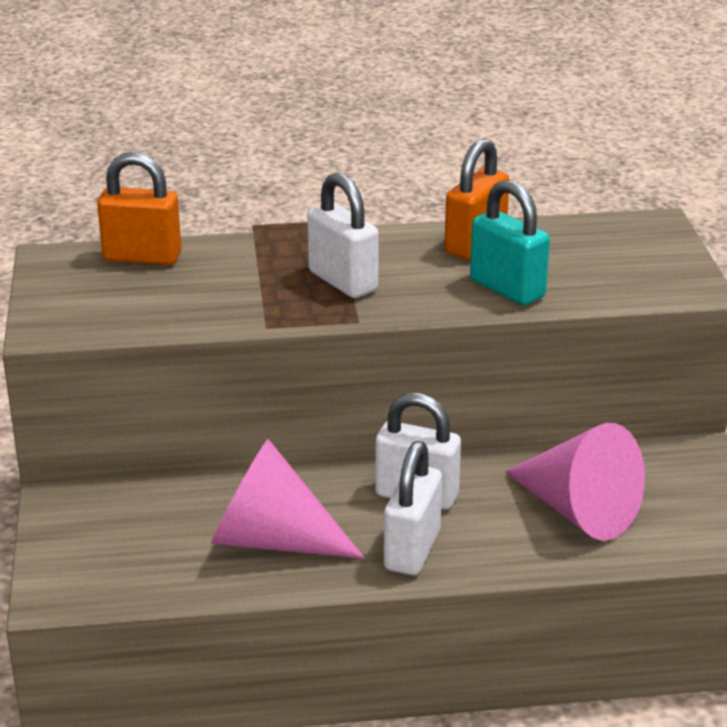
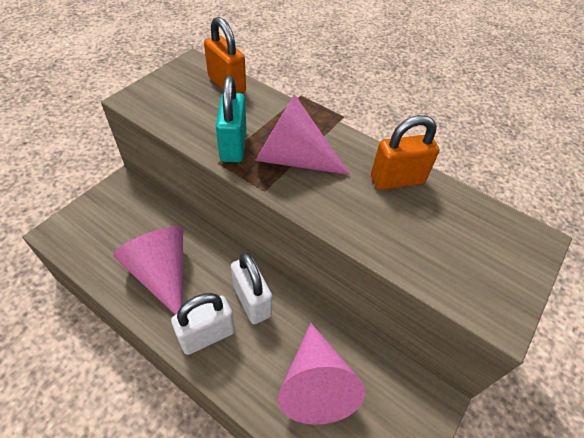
camera: 40 degrees right, 20 degrees up
(343, 281) = (292, 158): white padlock -> pink cone
(507, 289) = (373, 226): turquoise padlock -> turquoise padlock (233, 146)

